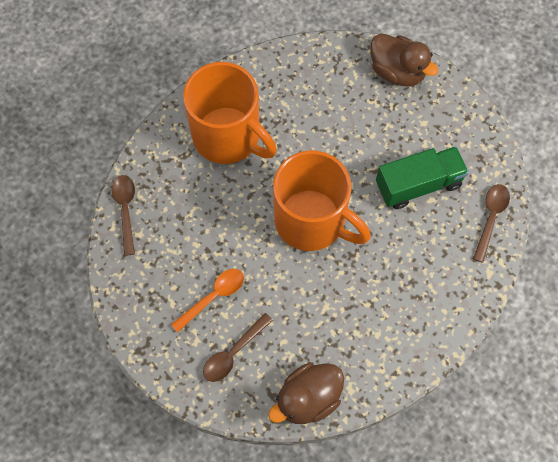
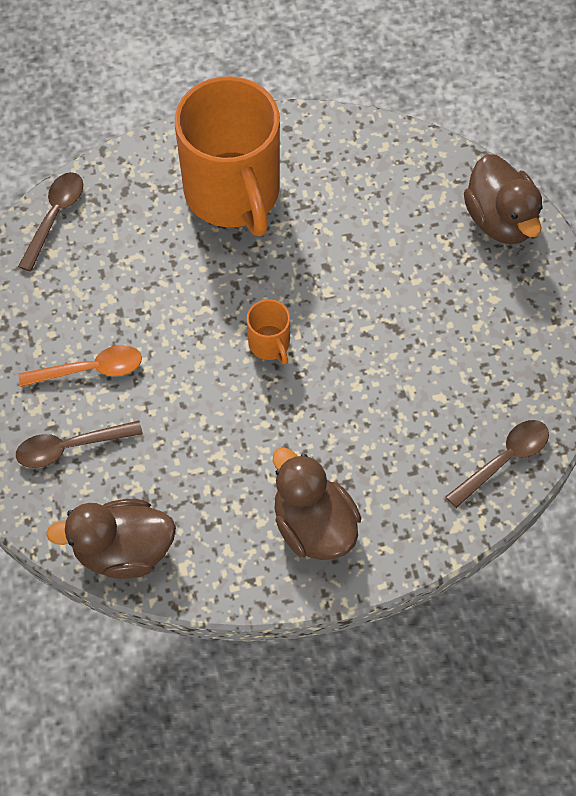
camera: 30 degrees right, 5 degrees down
(312, 221) = (270, 344): orange mug -> orange mug, size x0.41
(409, 318) = (313, 525): none -> brown duck
(418, 184) = (435, 370): green truck -> none

